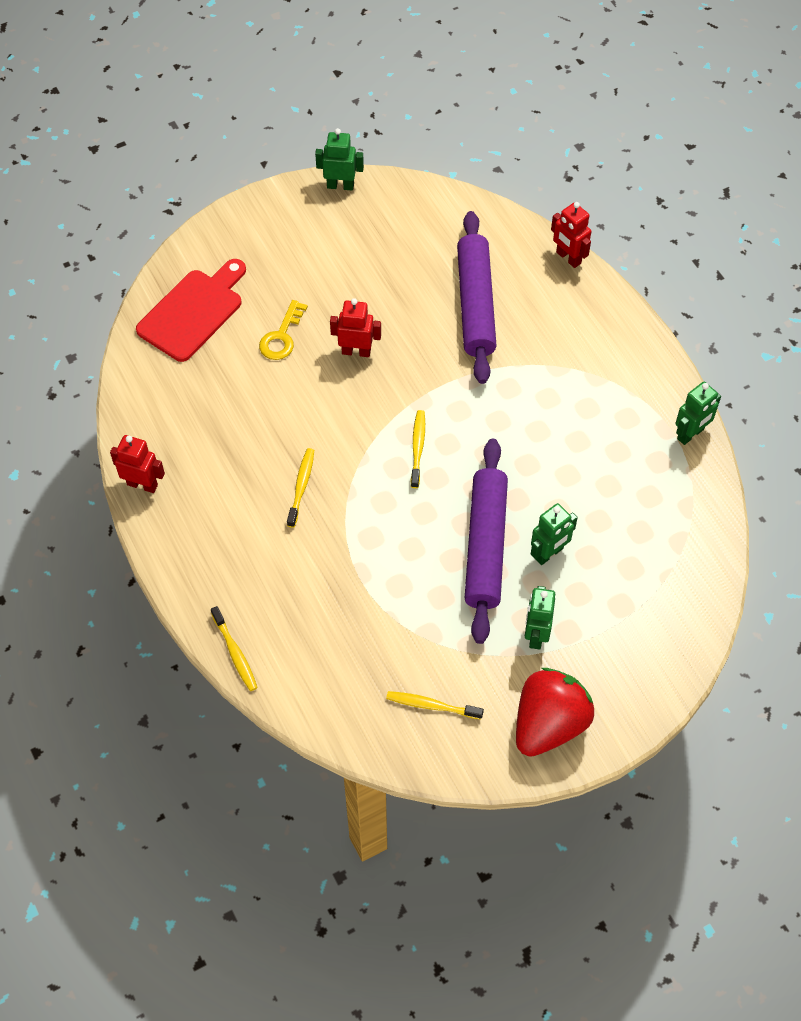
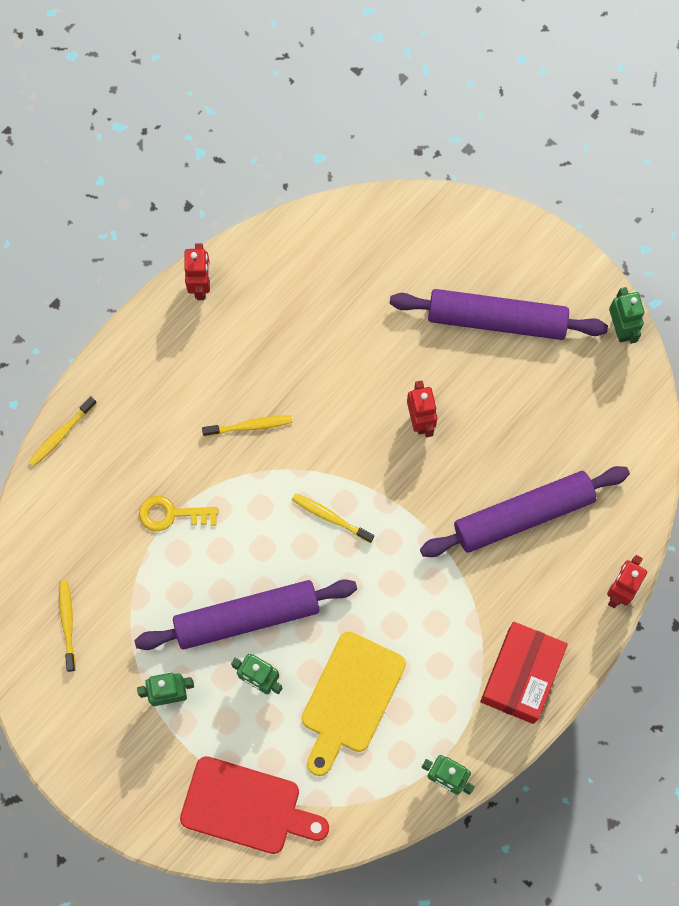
camera: 70 degrees right, 15 degrees up
(193, 312) = (407, 250): red cutting board -> red cutting board (247, 807)
(281, 336) = (411, 343): yellow key -> yellow key (171, 514)
(290, 267) = (496, 319): none -> purple rolling pin
(417, 448) = (331, 517): yellow toothbrush -> yellow toothbrush turned 135 degrees counterclockwise
(549, 724) = (84, 733): red strawberry -> none
(593, 485) = (350, 698): none -> yellow cutting board
(618, 351) = (521, 676): none -> red box

